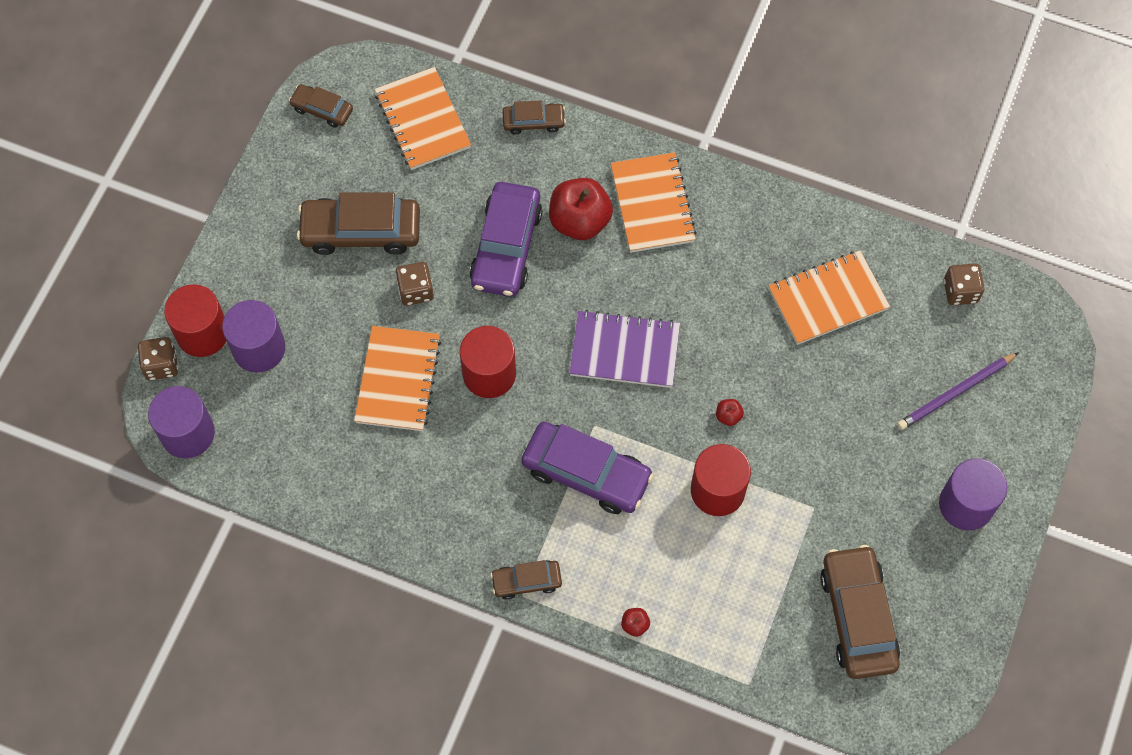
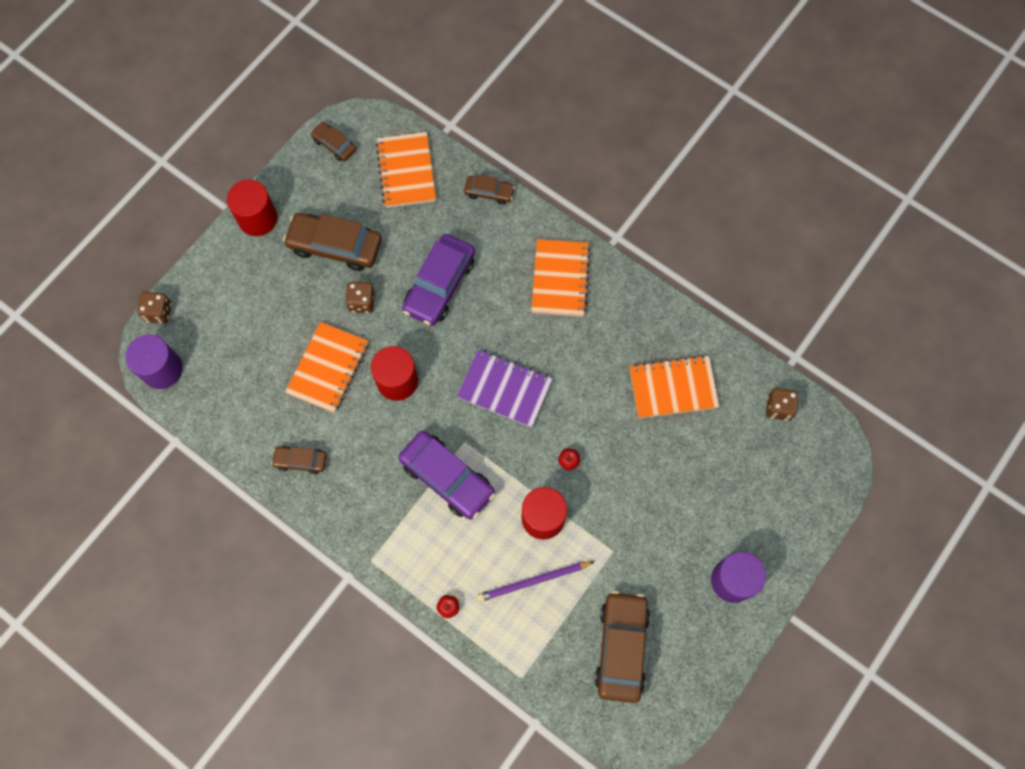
camera: 15 degrees right, 5 degrees up
(202, 333) = (196, 295): red cylinder -> red cylinder (258, 218)
(259, 348) = (233, 317): purple cylinder -> none
(526, 581) = (377, 550): brown car -> brown car (300, 461)
(579, 221) = (501, 279): red apple -> none
(955, 393) = (750, 488): purple pencil -> purple pencil (533, 581)

